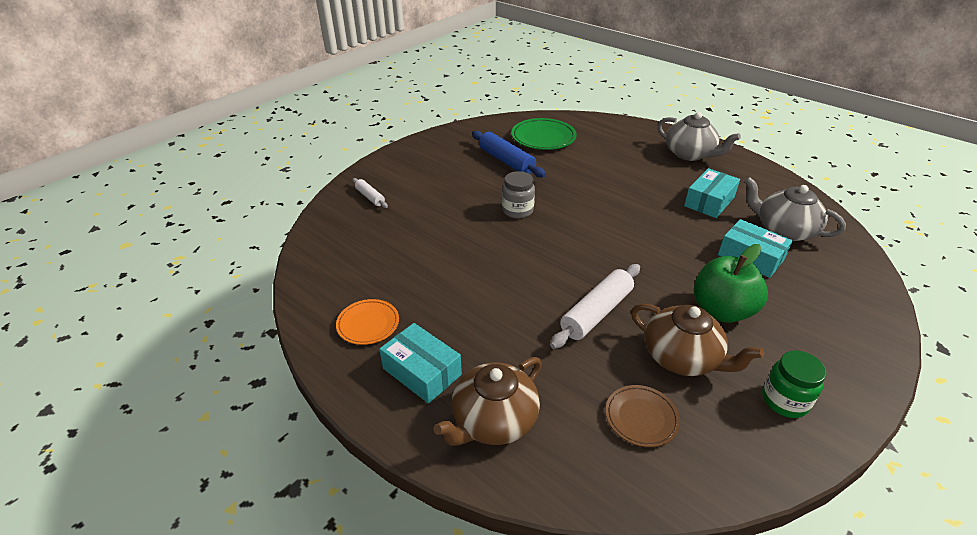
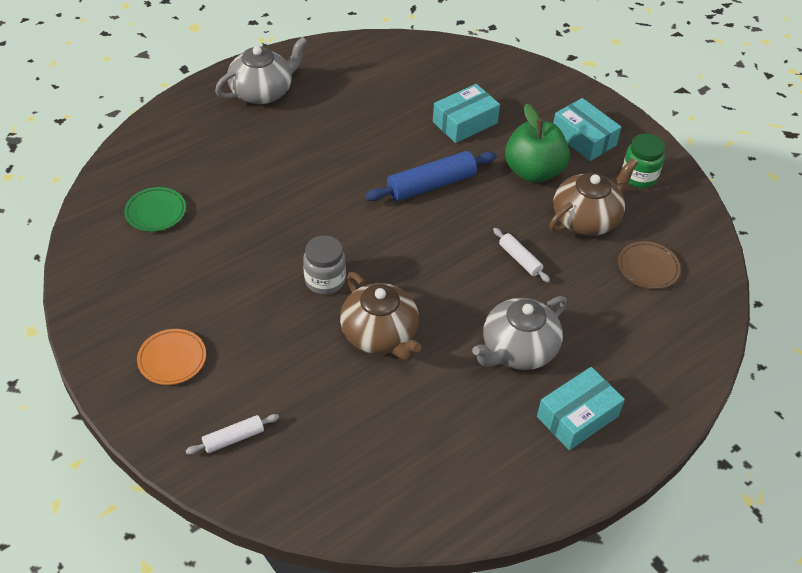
camera: 80 degrees left, 10 degrees up
(368, 324) = (501, 459): orange plate -> orange plate (172, 359)
(493, 420) = (642, 369): brown teapot -> brown teapot (380, 335)
(506, 161) = (202, 265): blue rolling pin -> blue rolling pin (431, 185)
(543, 138) = (156, 212): green plate -> green plate, size x0.63
(596, 313) = (520, 259): white rolling pin -> white rolling pin, size x0.55
(709, 201) = (365, 114): turquoise box -> turquoise box (583, 138)
(784, 230) = (430, 83): grey teapot -> grey teapot (517, 349)

